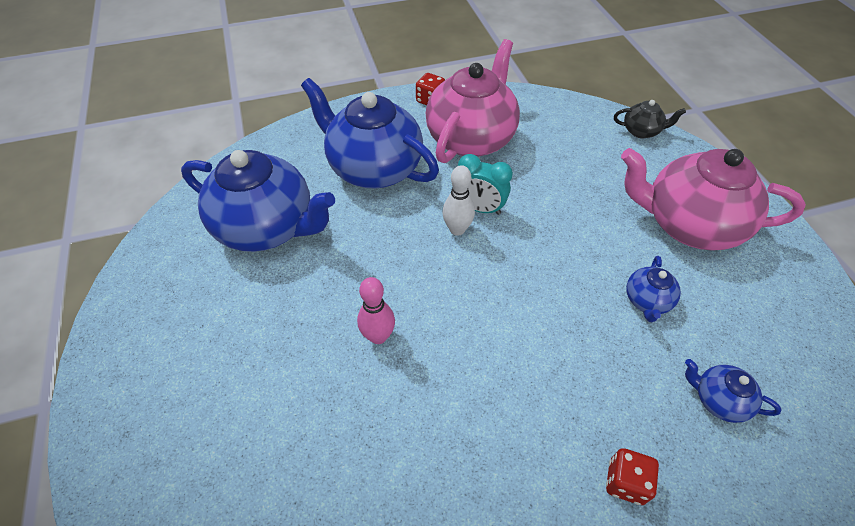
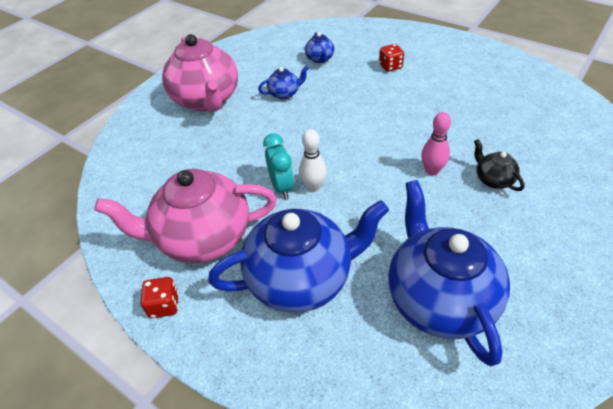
camera: 125 degrees left, 5 degrees down
(373, 168) = (301, 278): blue teapot -> blue teapot turned 105 degrees counterclockwise
(641, 131) = (116, 150): black teapot -> black teapot (493, 179)

